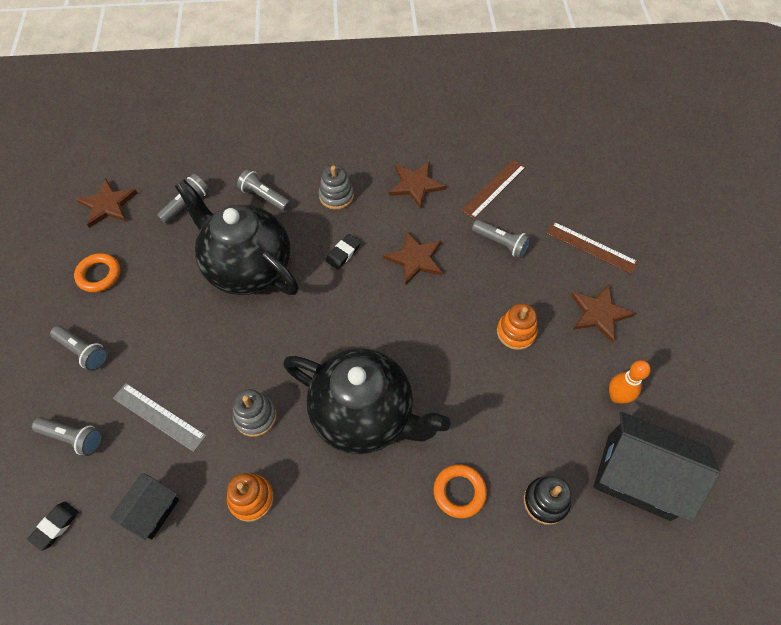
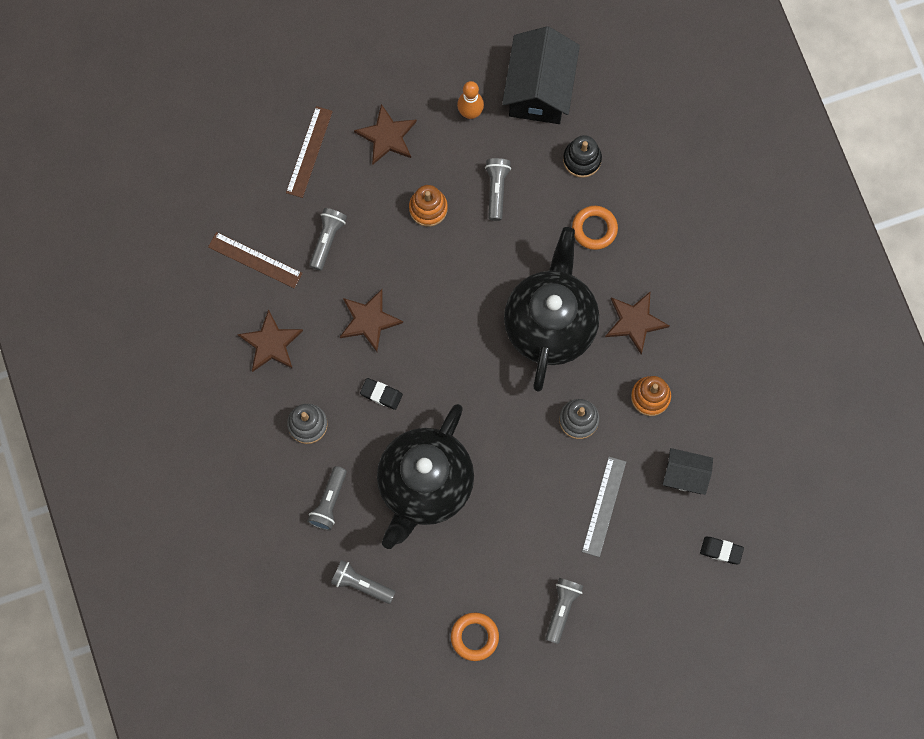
camera: 105 degrees left, 15 degrees up
(73, 438) = (645, 574): grey flashlight -> grey flashlight (496, 190)
(108, 205) = (385, 672): brown star -> brown star (635, 322)

